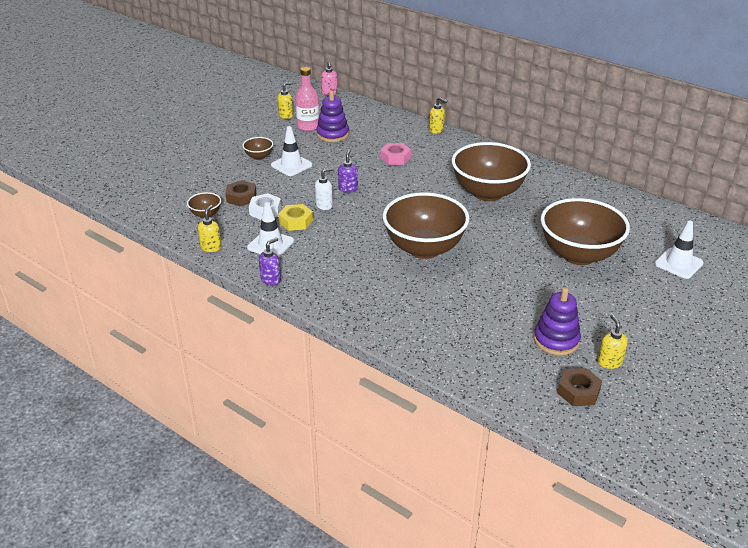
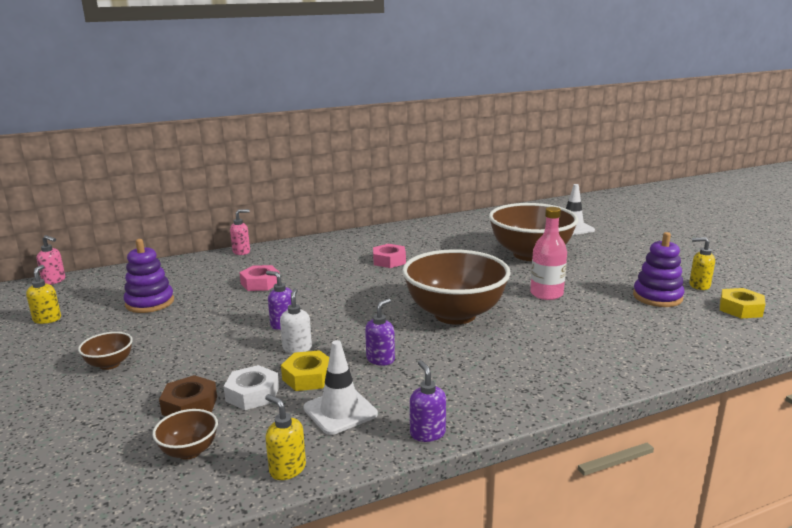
camera: 60 degrees left, 15 degrees down
(291, 165) = (171, 346): white traffic cone -> none
(308, 126) = (102, 312): pink bottle -> pink bottle (546, 294)
(336, 239) = (380, 359): none -> purple soap dispenser
(436, 130) = (242, 252): yellow soap dispenser -> pink soap dispenser
(488, 193) = (389, 261): brown bowl -> pink nut
(578, 391) = (740, 309): brown nut -> yellow nut

